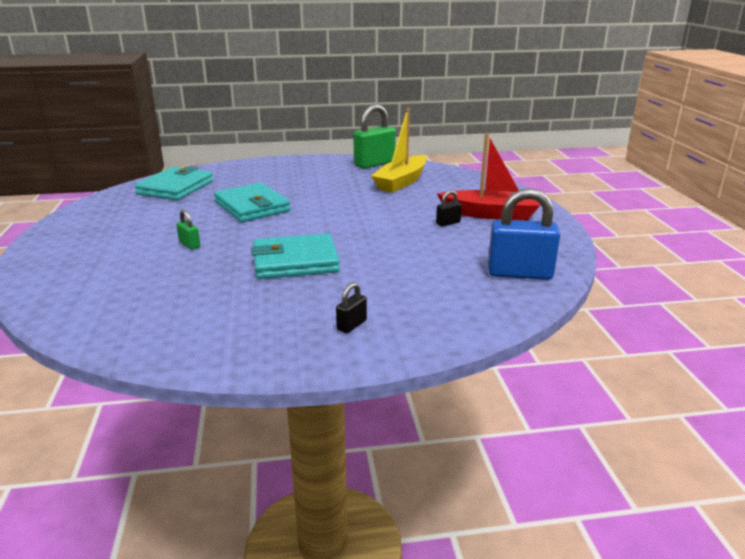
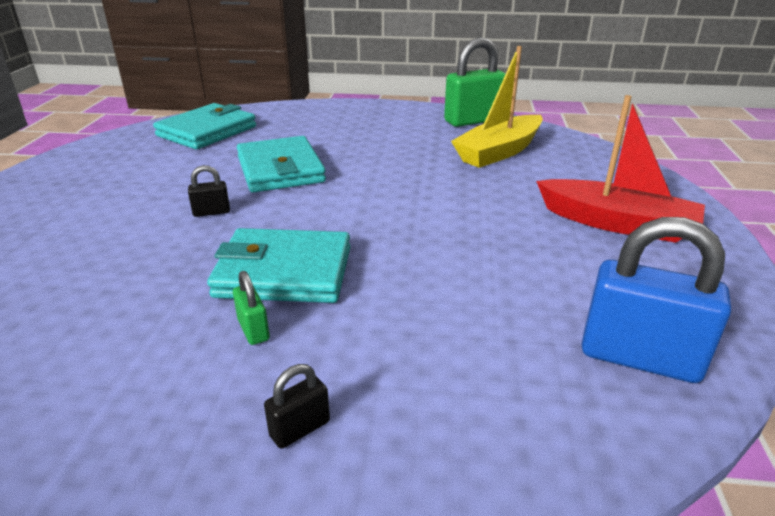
camera: 15 degrees right, 5 degrees up
(189, 245) = (163, 221): green padlock -> green padlock (253, 330)
(448, 223) = (543, 231): black padlock -> black padlock (211, 212)

